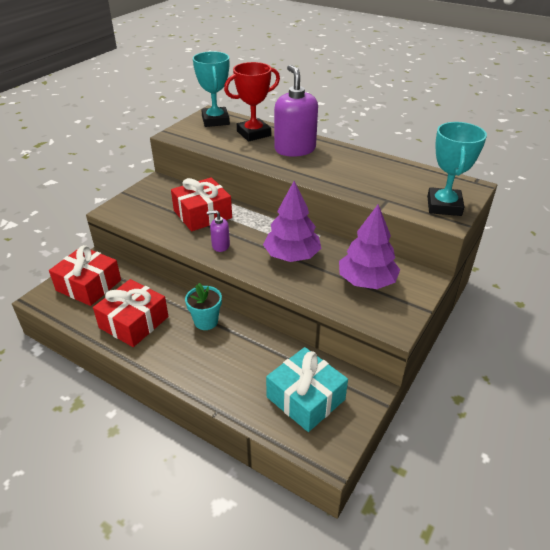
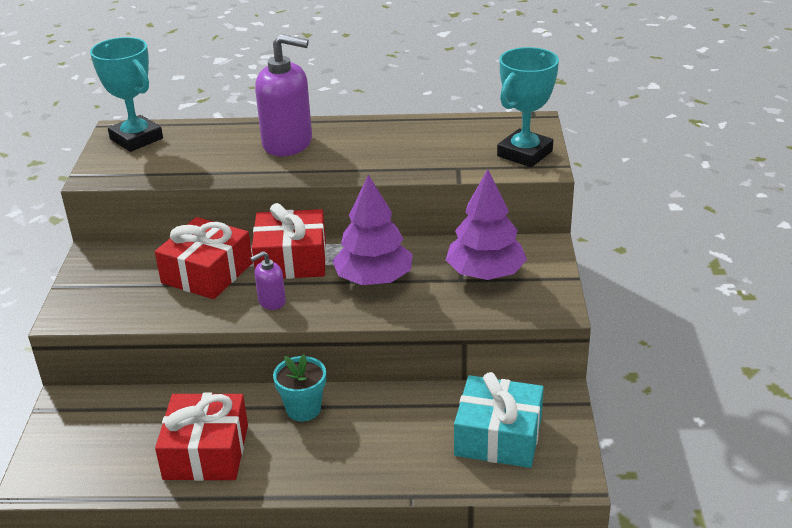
camera: 30 degrees left, 5 degrees down
(89, 285) = (90, 436): red gift -> red gift (291, 260)
(254, 134) = (211, 140): red trophy -> none
(295, 149) = (288, 143): purple soap dispenser -> purple soap dispenser turned 150 degrees clockwise
(444, 206) = (524, 153): turquoise trophy -> turquoise trophy turned 60 degrees clockwise

